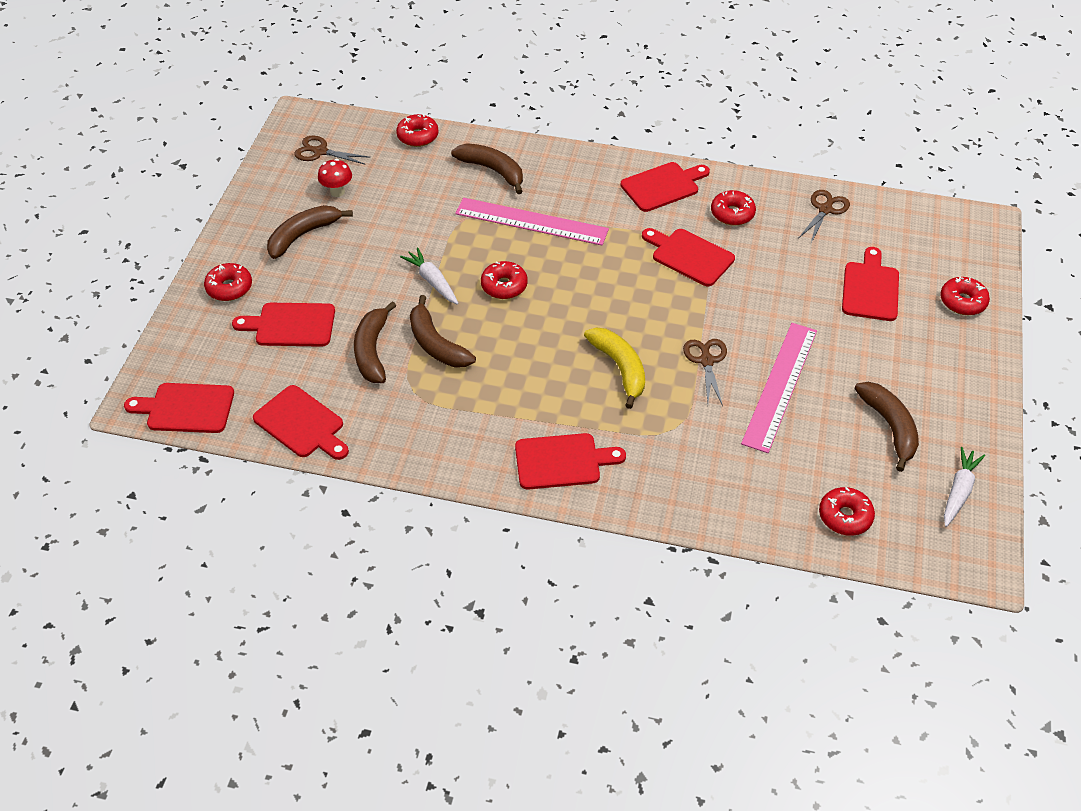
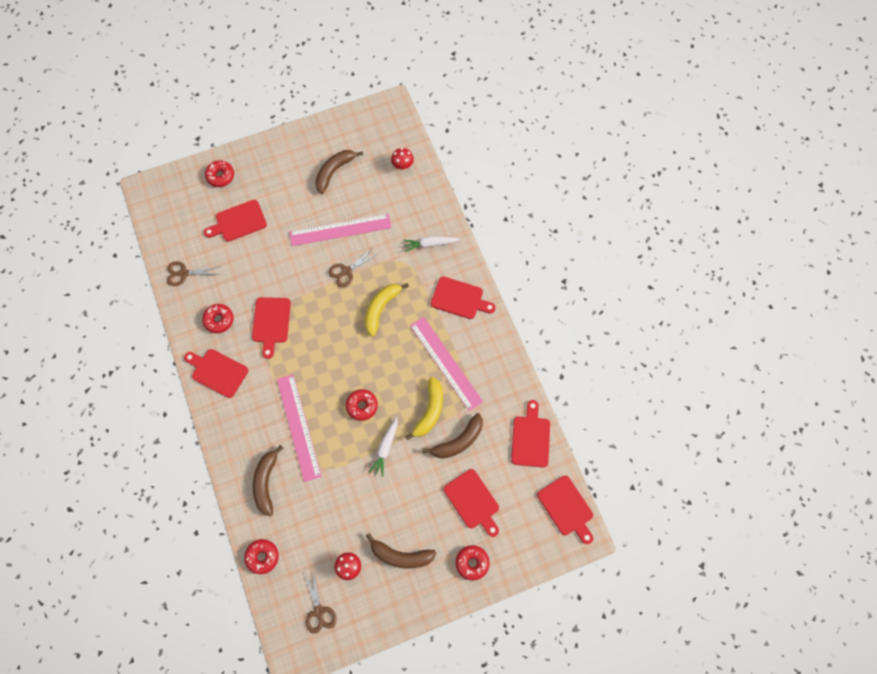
camera: 125 degrees left, 20 degrees up
(436, 344) = (429, 411): brown banana -> yellow banana
(483, 394) = (446, 363): none -> pink ruler
(562, 461) = (459, 298): red cutting board -> red cutting board turned 150 degrees clockwise
(845, 516) = (402, 166): red donut -> red mushroom
(958, 491) = (354, 129): white carrot -> white carrot (430, 244)

